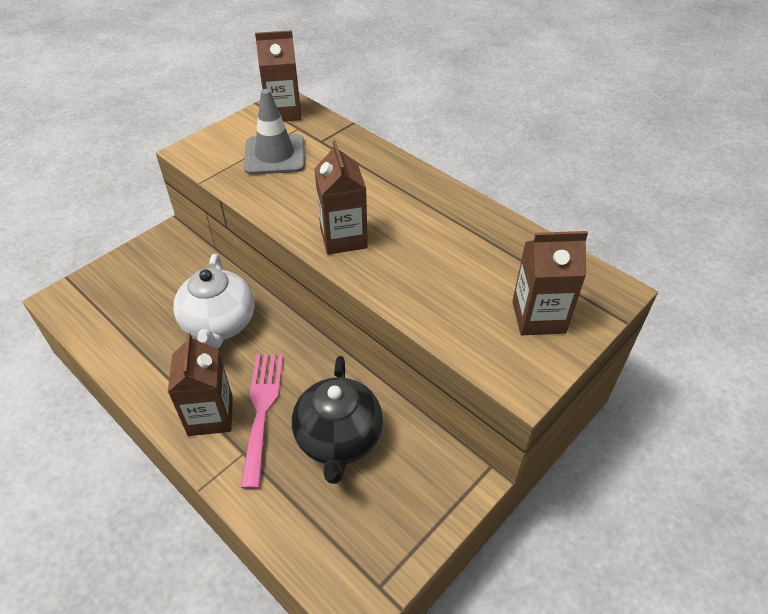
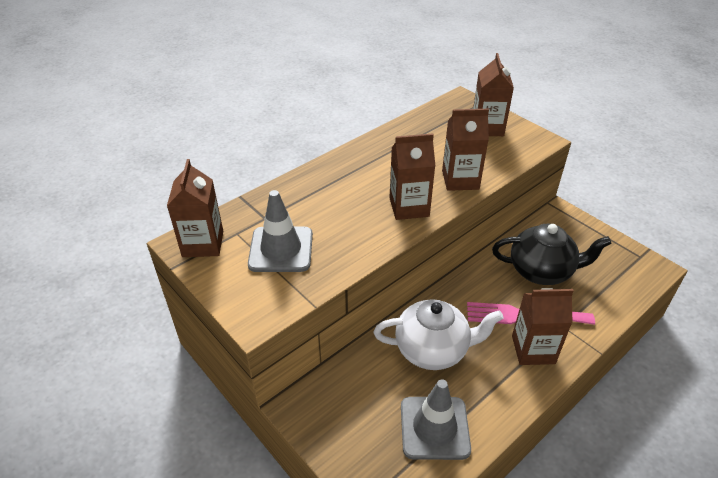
camera: 85 degrees left, 5 degrees down
(129, 326) = (434, 428): none -> grey traffic cone
(402, 283) = (460, 180): none -> brown carton

